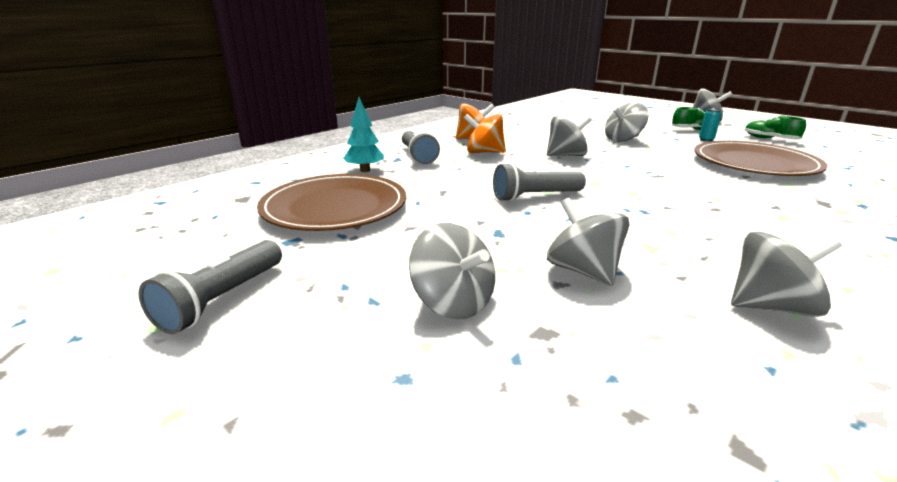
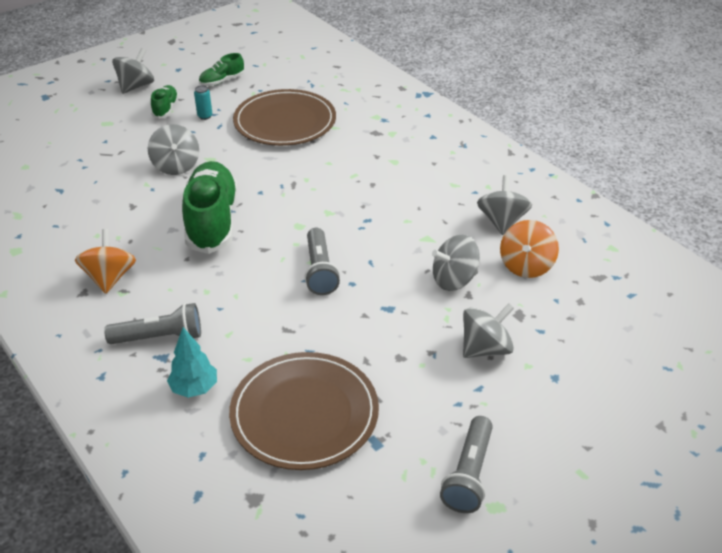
camera: 80 degrees left, 15 degrees up
(222, 299) = (469, 474): grey flashlight -> grey flashlight turned 75 degrees clockwise
(484, 152) = (171, 279): orange spinning top -> orange spinning top (526, 266)
(566, 155) = (212, 221): grey spinning top -> green shoe

